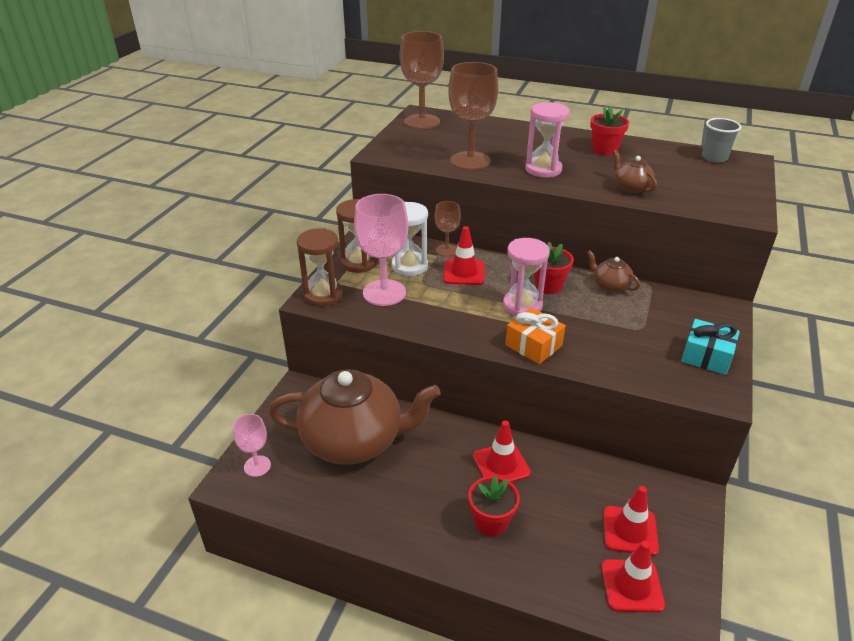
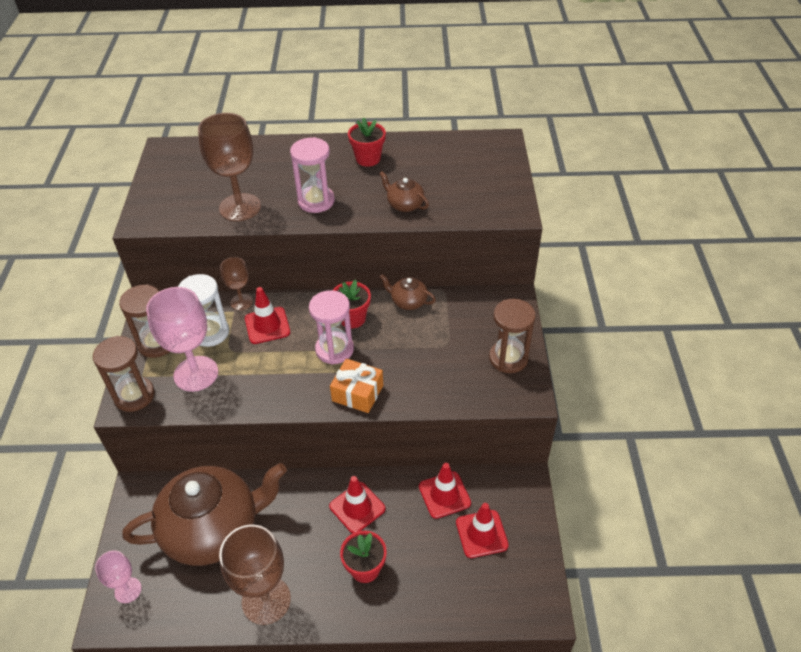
camera: 20 degrees left, 10 degrees up
(422, 122) = (171, 161): brown goblet -> brown goblet (266, 600)
(632, 585) = (495, 584): red traffic cone -> red traffic cone (444, 495)
(706, 356) = (508, 358): turquoise gift -> brown hourglass
(714, 158) = (470, 145): grey cup -> none

